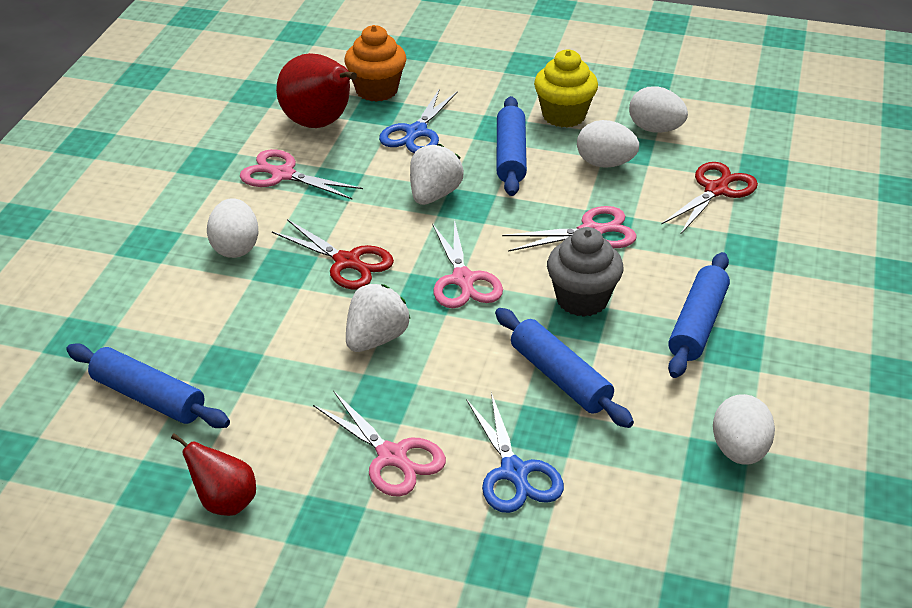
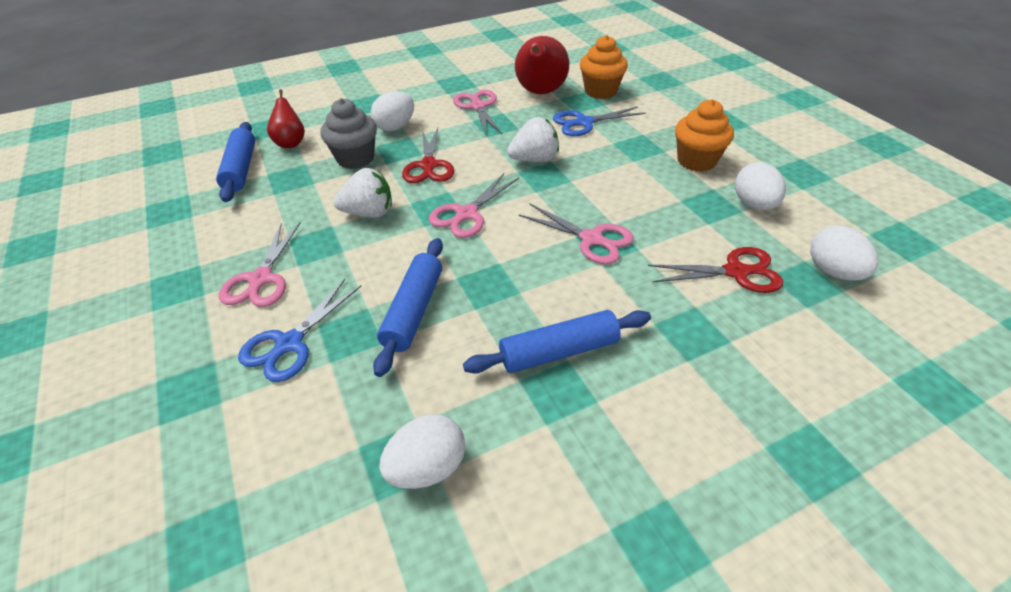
camera: 50 degrees right, 5 degrees up
(224, 502) = (170, 239): red pear -> red pear (291, 143)
(510, 156) = (618, 164): blue rolling pin -> none
(564, 115) = (696, 161): yellow cupcake -> orange cupcake
(582, 299) = (511, 275): grey cupcake -> grey cupcake (355, 158)
(605, 163) = (676, 204): white egg -> white egg (833, 271)

